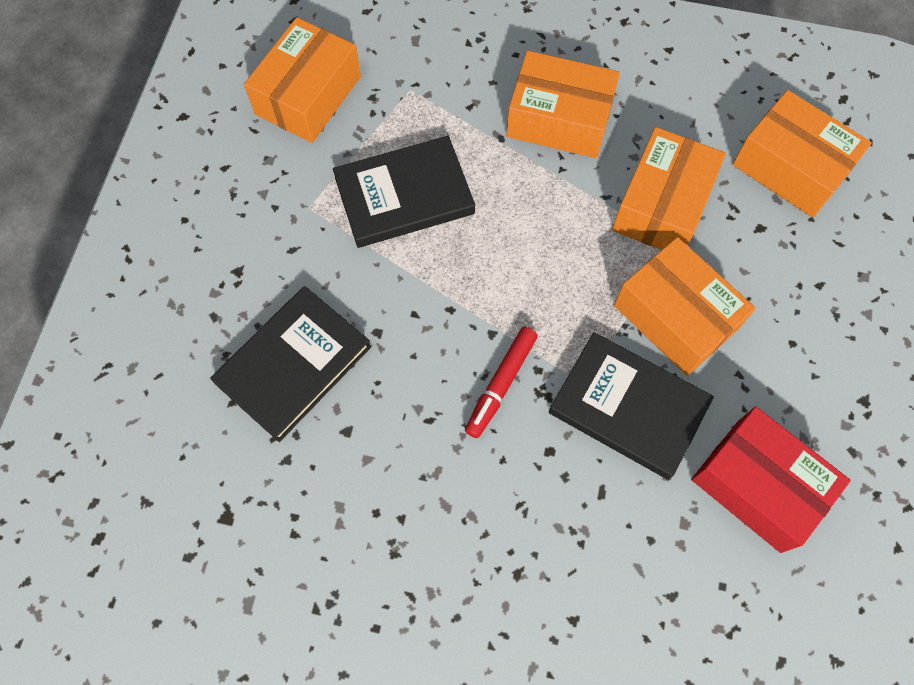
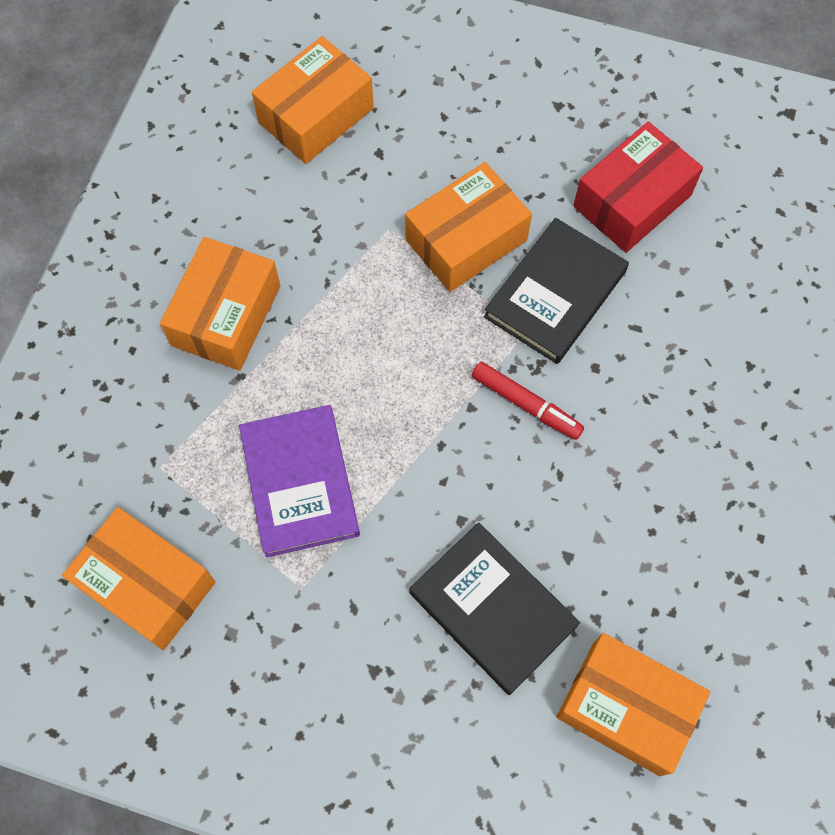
camera: 85 degrees left, 0 degrees up
(404, 196) = (300, 482): black book -> purple book
(662, 205) = (343, 233): orange box -> orange box (626, 708)

